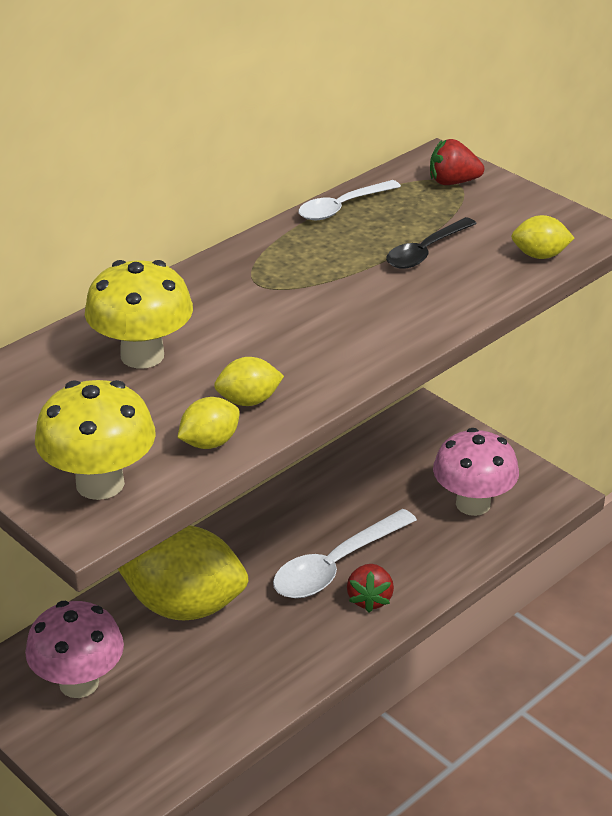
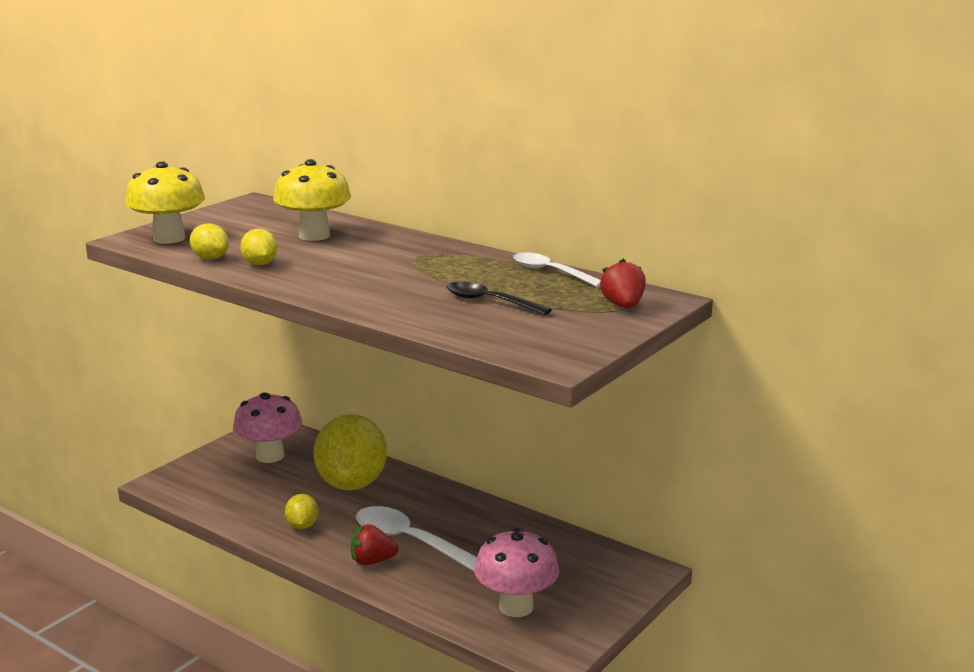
camera: 80 degrees right, 15 degrees down
(540, 255) = (502, 342): yellow lemon -> yellow lemon (302, 526)

